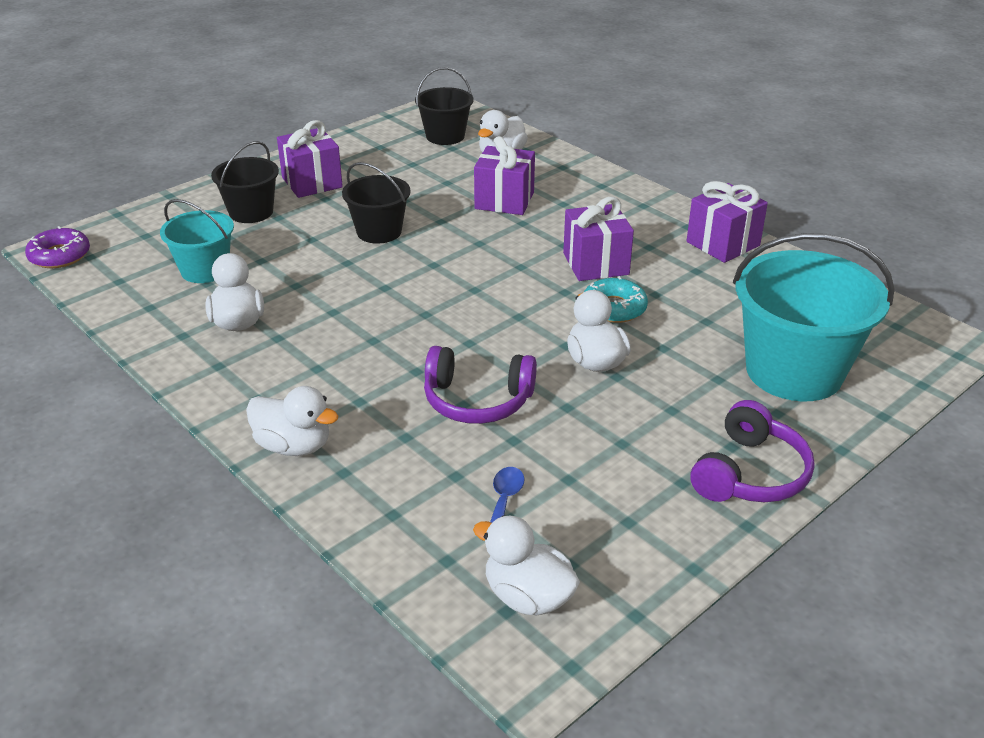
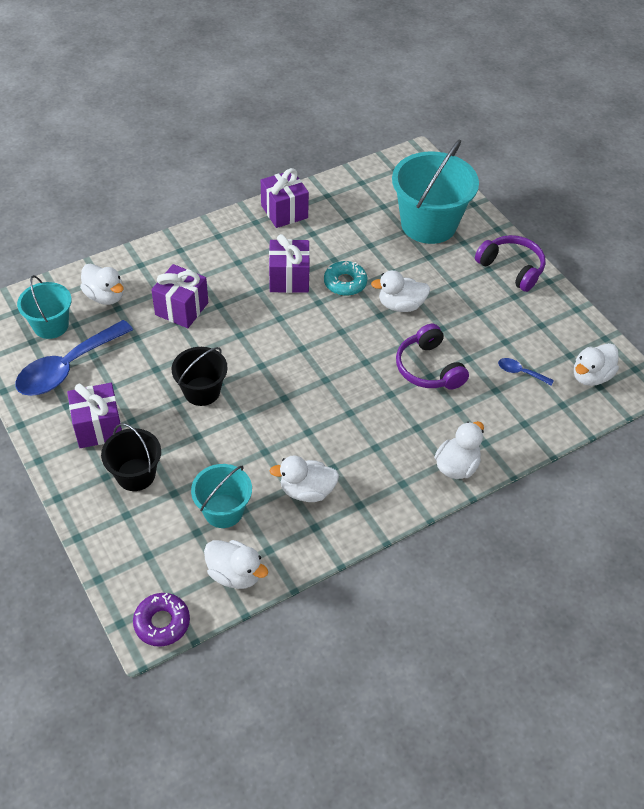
camera: 80 degrees left, 15 degrees up
(117, 289) = (235, 574): none -> white duck
(389, 154) = (67, 367): none -> blue spoon
(445, 136) = (51, 325): black bucket -> turquoise bucket
(477, 400) = (428, 368): purple headphones -> purple headphones turned 135 degrees clockwise

